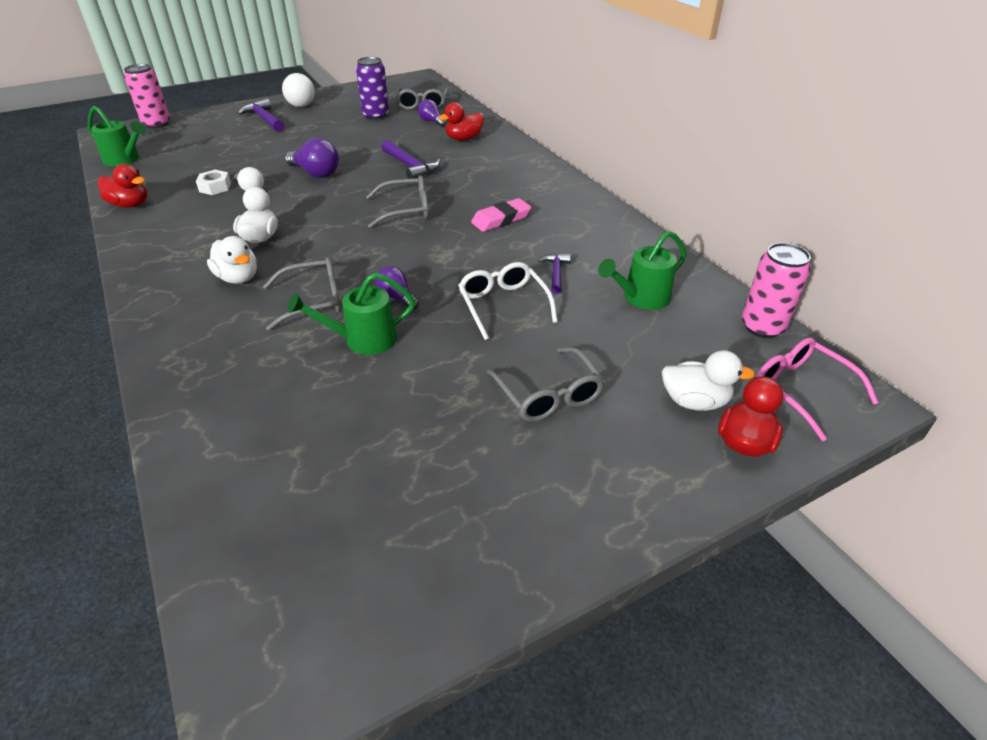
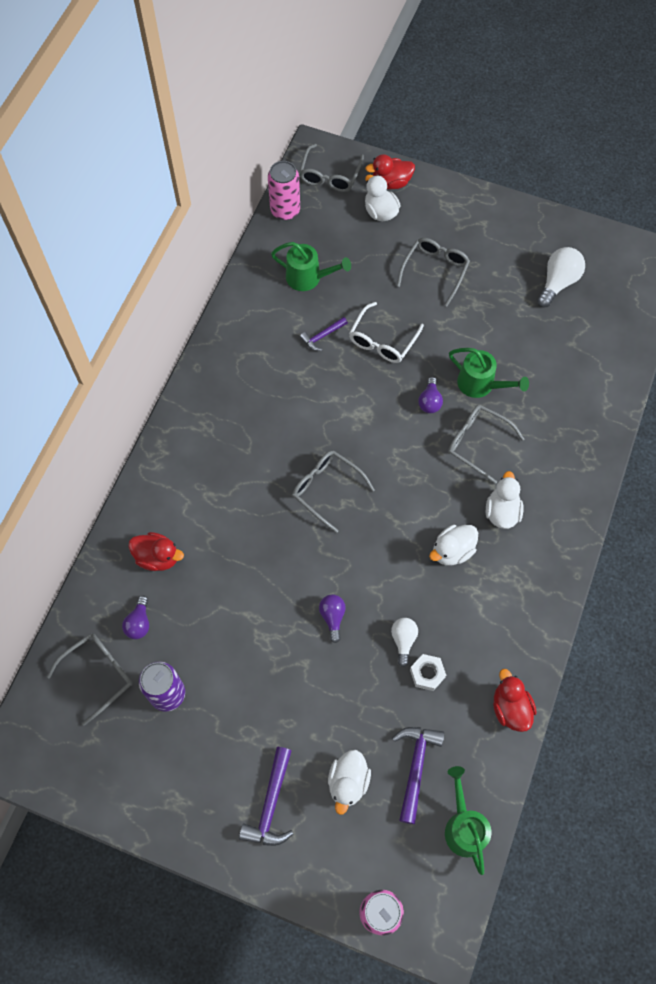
camera: 130 degrees left, 25 degrees up
(224, 140) = (348, 782): none -> white duck
(301, 103) = (199, 815): white light bulb -> white light bulb (558, 283)
(316, 173) = (332, 617): purple light bulb -> purple light bulb, size x0.63
(410, 166) = (253, 552): purple hammer -> purple hammer (415, 767)
(501, 219) = (282, 415): pink eraser -> none
(801, 390) = (330, 175): pink glasses -> grey glasses

